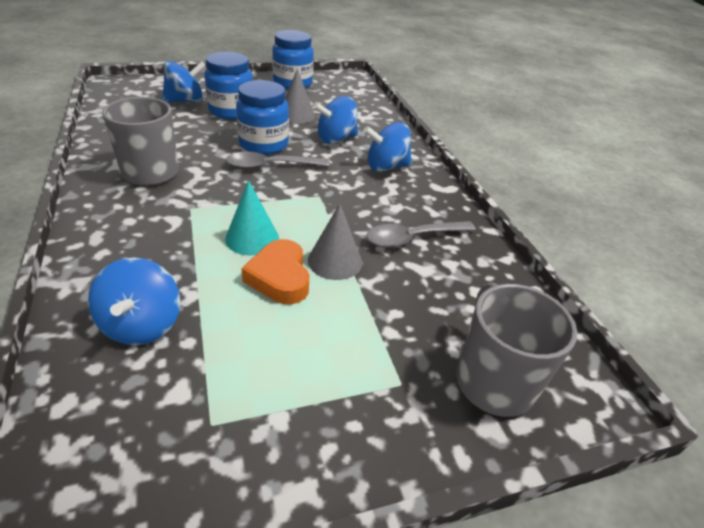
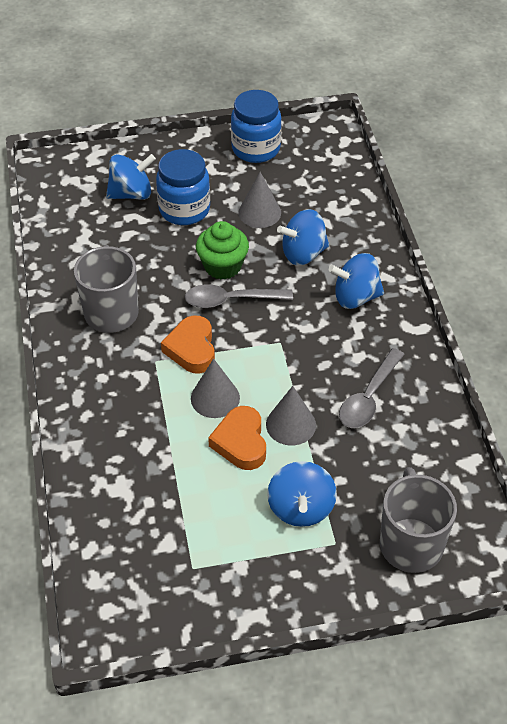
camera: 10 degrees right, 10 degrees up
(142, 324) = (132, 487): blue spinning top -> blue spinning top (301, 508)
(230, 199) = (192, 349): none -> orange heart
(252, 238) = (215, 398): turquoise cone -> grey cone
(264, 144) = (223, 266): blue jar -> green cupcake
(413, 238) = (369, 397): grey spoon -> grey spoon turned 45 degrees counterclockwise

